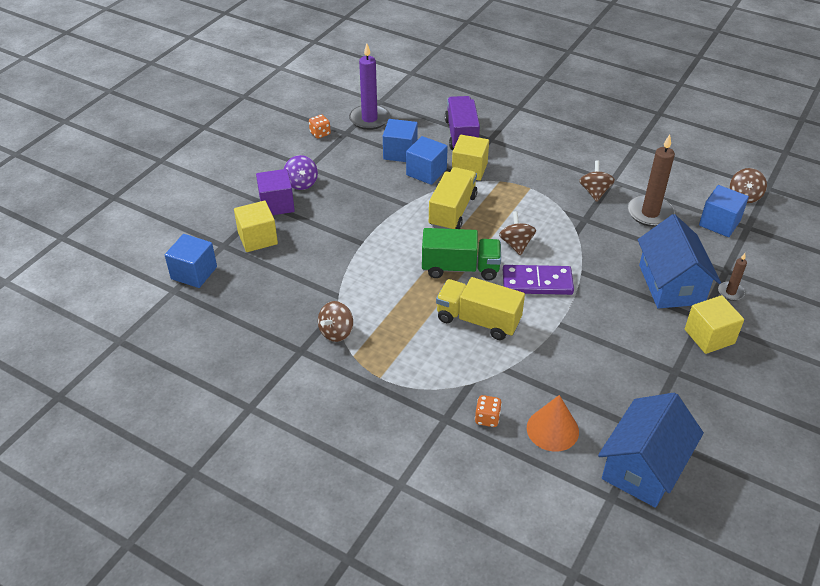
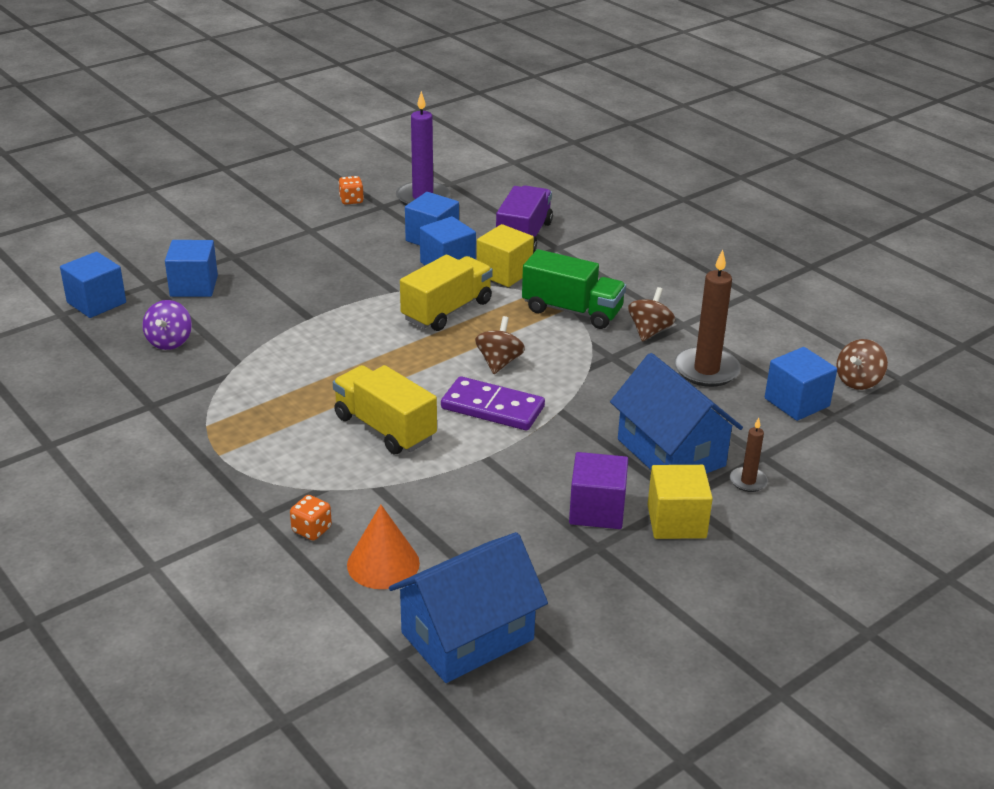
camera: 20 degrees right, 10 degrees down
(257, 238) = (194, 286): yellow cube -> blue cube
(277, 204) = (243, 258): purple cube -> purple cube (597, 510)
(301, 183) = (288, 244): purple spinning top -> purple spinning top (169, 342)
(336, 332) = (206, 397): brown spinning top -> none
(460, 268) = (407, 370): green truck -> green truck (572, 311)
(671, 284) = (671, 452): blue house -> blue house turned 45 degrees counterclockwise

